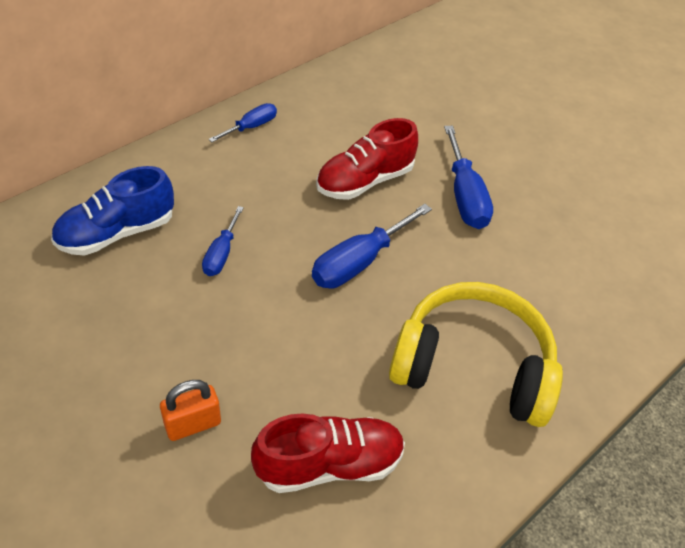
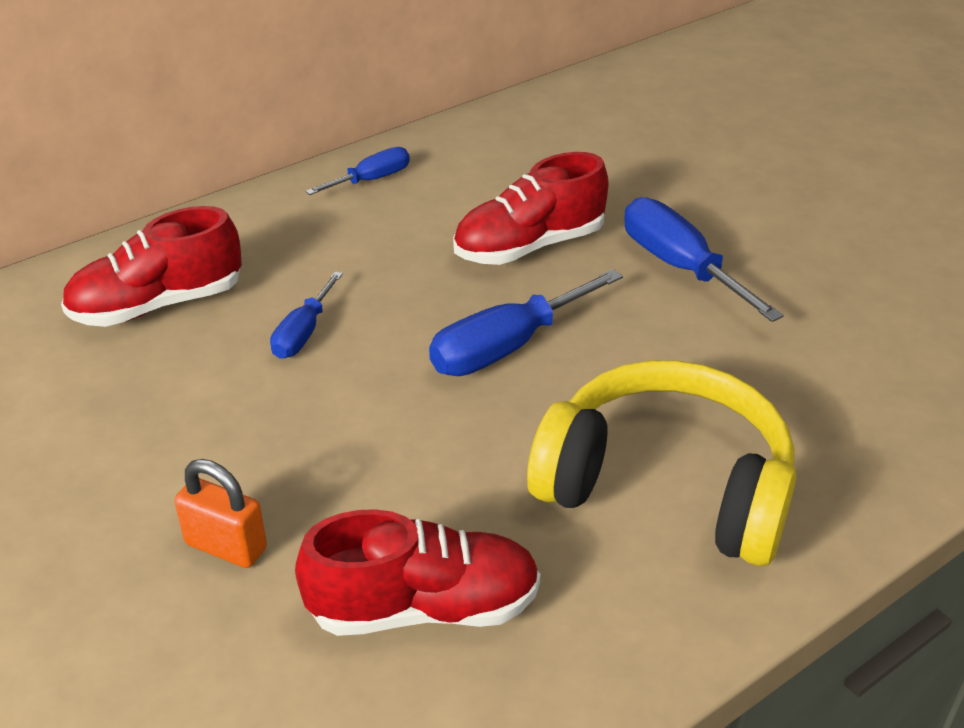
camera: 10 degrees right, 10 degrees down
(117, 233) = (158, 305): blue shoe -> red shoe
(193, 424) = (226, 546): orange padlock -> orange padlock turned 45 degrees clockwise
(464, 196) = (680, 267): blue screwdriver -> blue screwdriver turned 150 degrees clockwise

